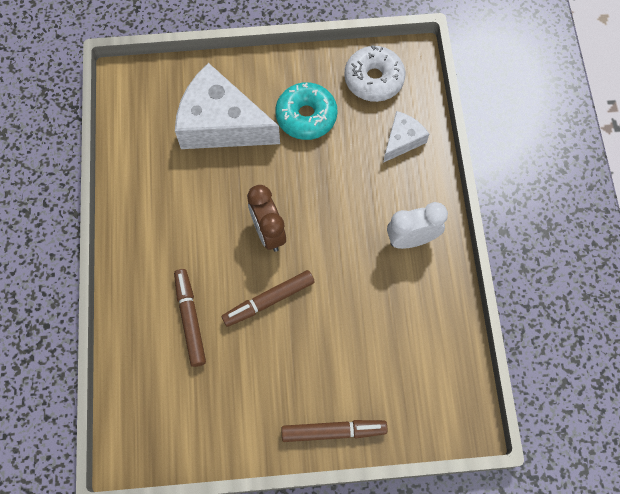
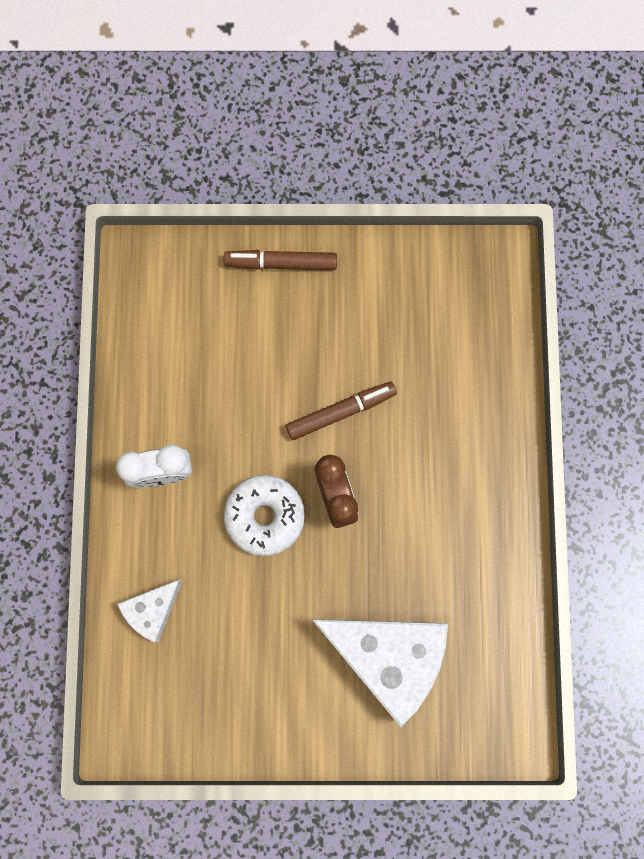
camera: 175 degrees left, 10 degrees up
(190, 320) = (432, 397): brown marker -> none
(306, 116) = (274, 657): turquoise donut -> none
(374, 79) = (176, 708): white donut -> white donut (265, 516)

